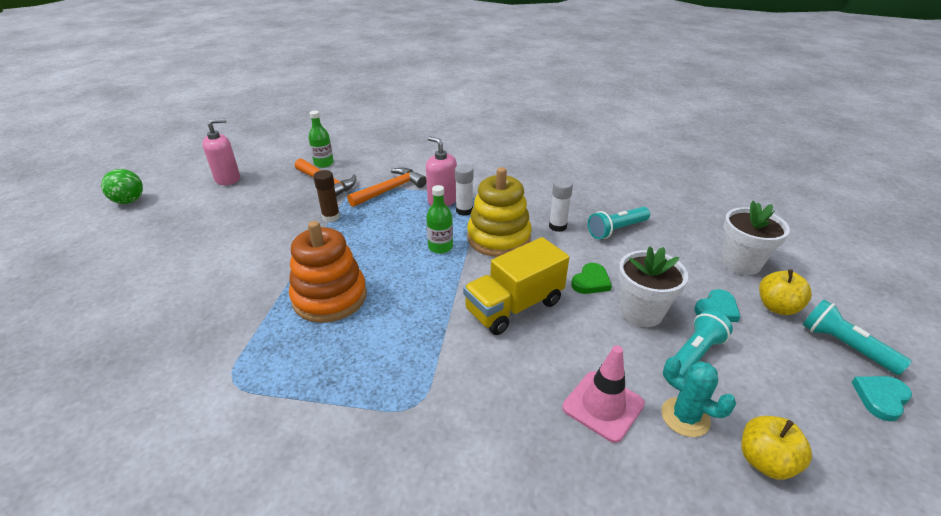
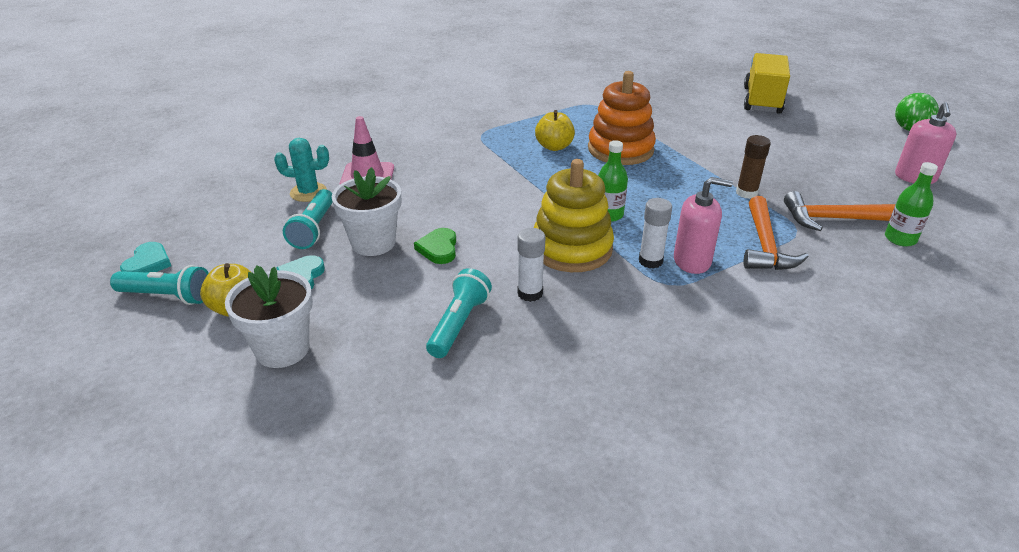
camera: 140 degrees right, 0 degrees up
(514, 306) = (484, 201): yellow truck -> yellow truck (762, 100)
(765, 461) = (249, 193): yellow apple -> yellow apple (554, 146)

